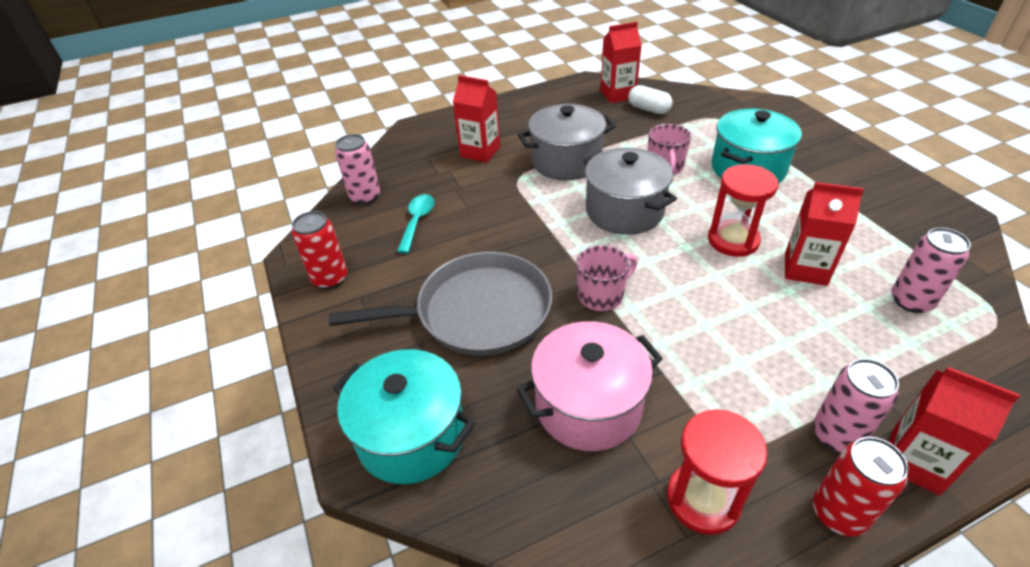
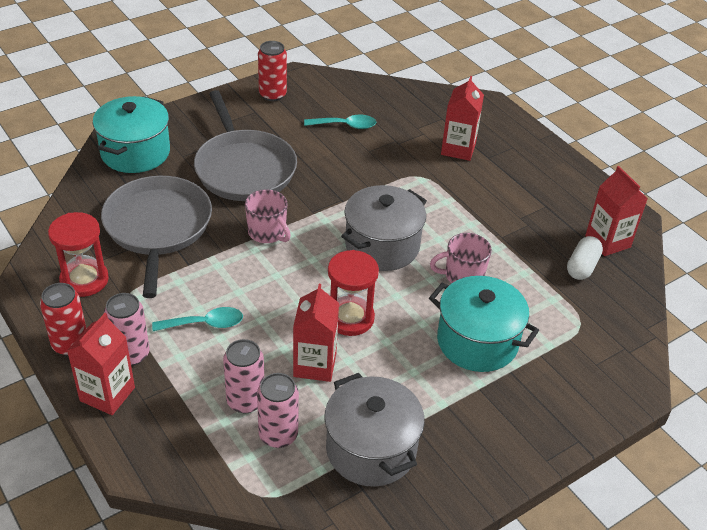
camera: 75 degrees right, 0 degrees up
(365, 196) = (373, 93): pink can -> pink can (245, 401)
(566, 161) = (456, 206): grey pot -> grey pot (371, 449)
(588, 406) = (157, 227): pink pot -> grey pan
(765, 357) = (205, 324): none -> turquoise spoon

